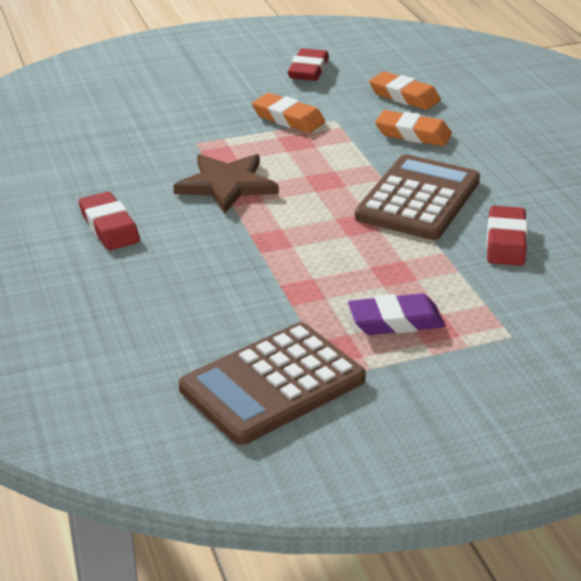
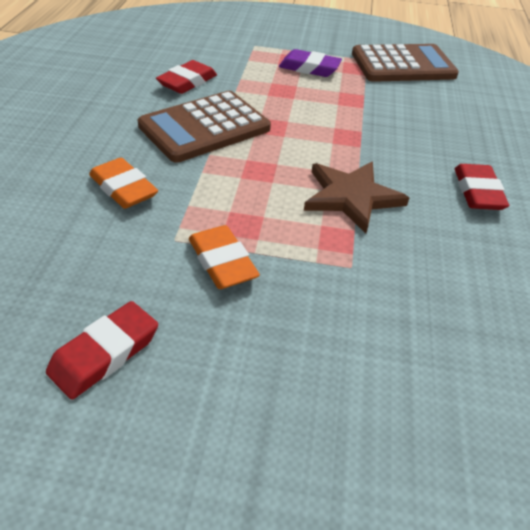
camera: 155 degrees left, 10 degrees up
(404, 96) = (59, 244): orange eraser -> none

